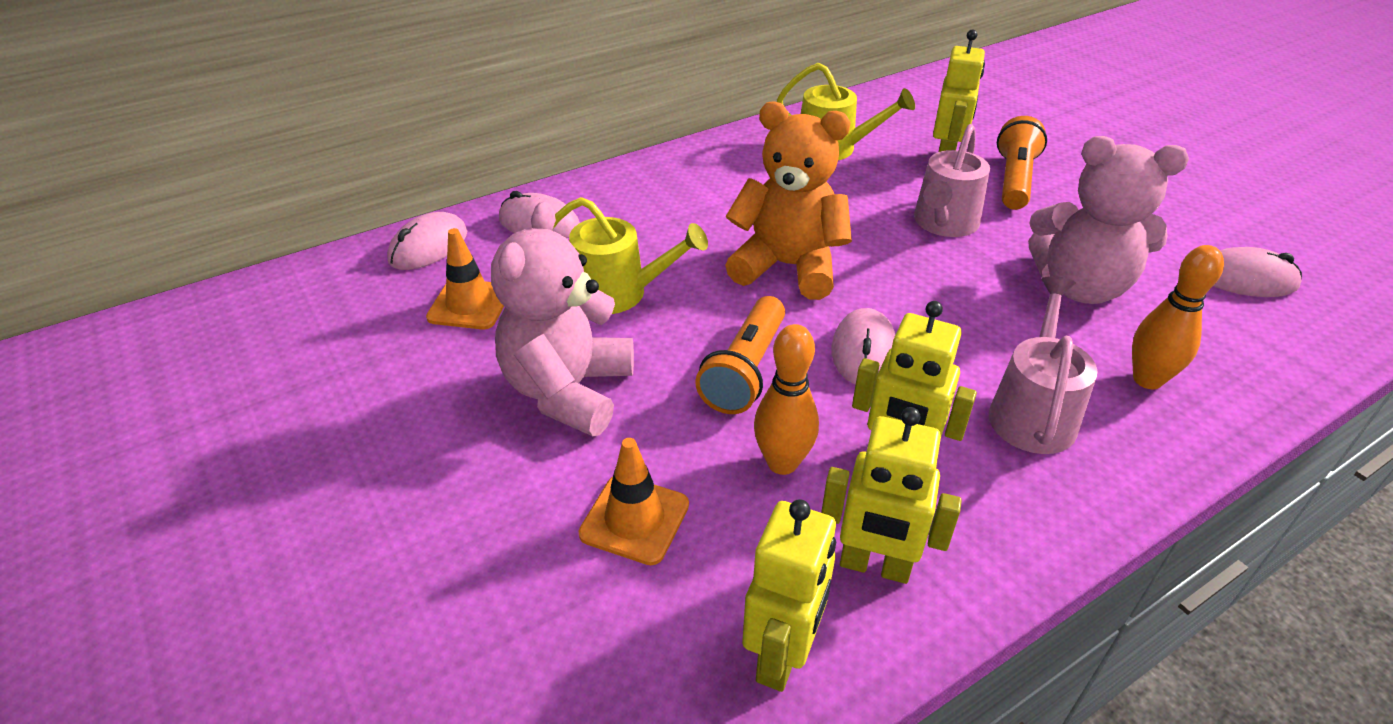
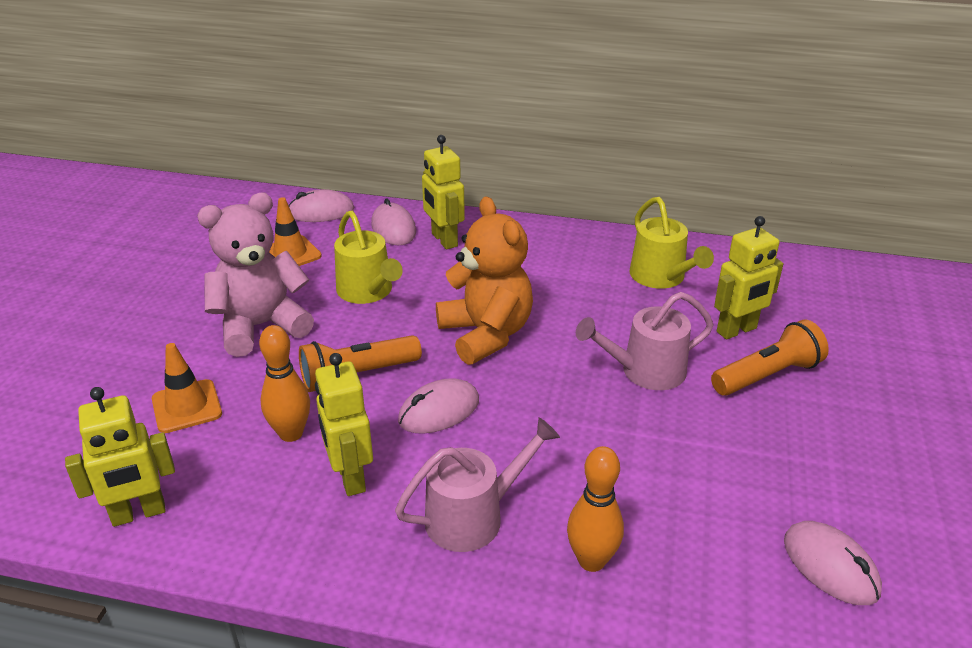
camera: 45 degrees right, 5 degrees down
(874, 566) = (242, 514): yellow robot -> yellow robot (444, 240)
(1080, 287) = (666, 474): pink teddy bear -> none

